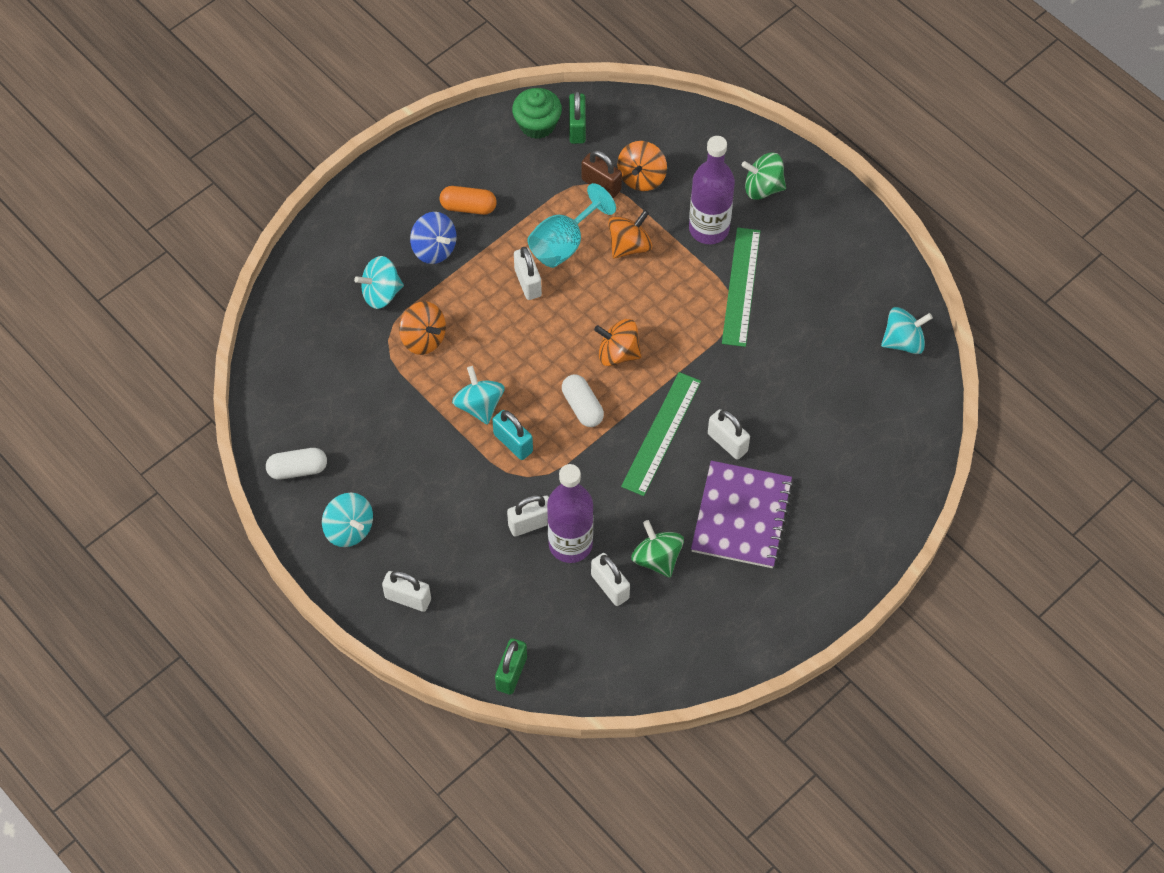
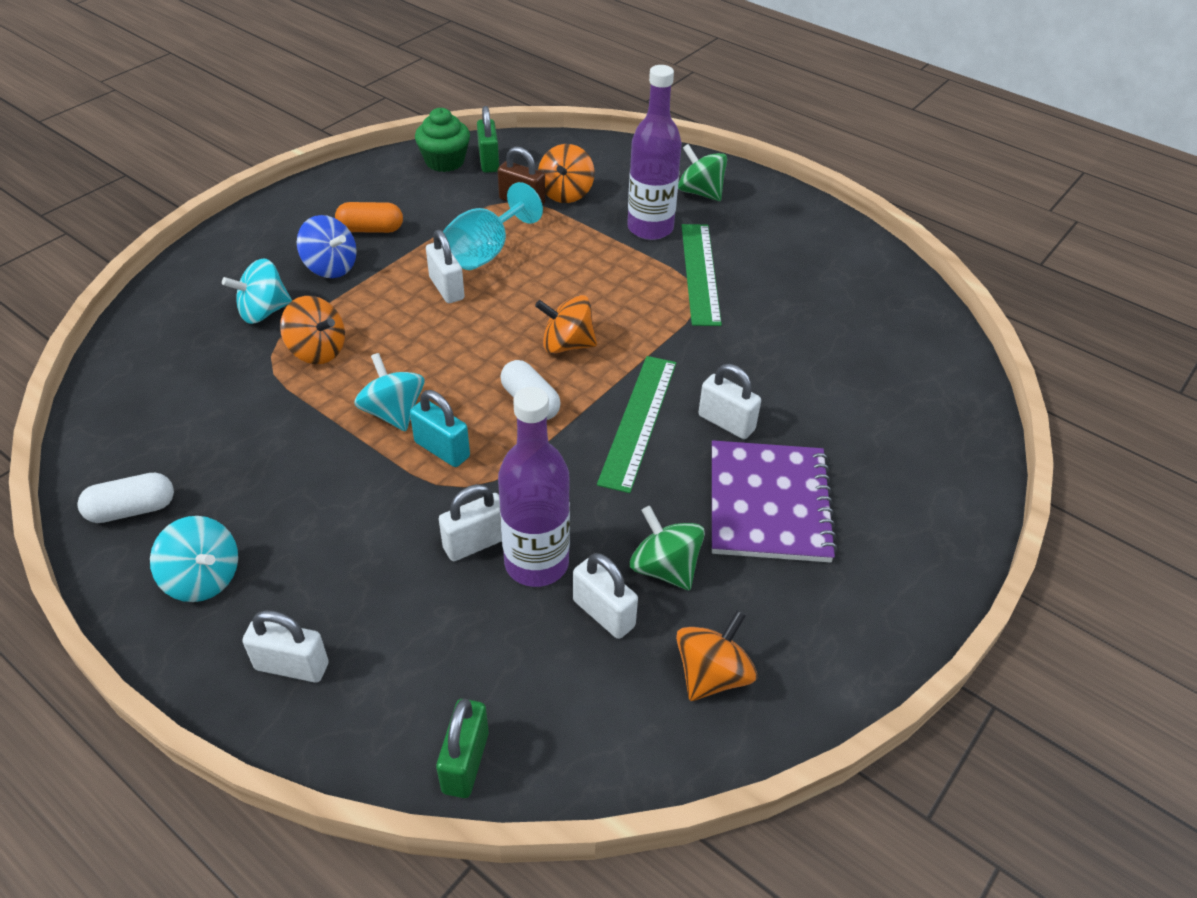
camera: 10 degrees left, 15 degrees down
(629, 246) = (563, 248): orange spinning top -> orange spinning top (712, 675)
(763, 188) = (700, 192): green spinning top -> green spinning top turned 45 degrees clockwise
(903, 341) = (903, 306): turquoise spinning top -> none

